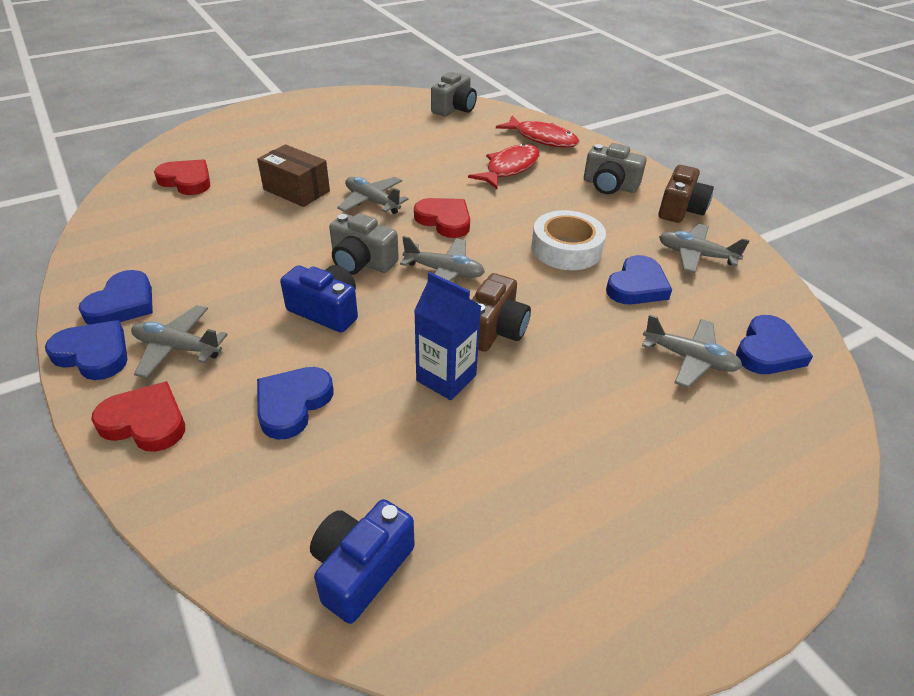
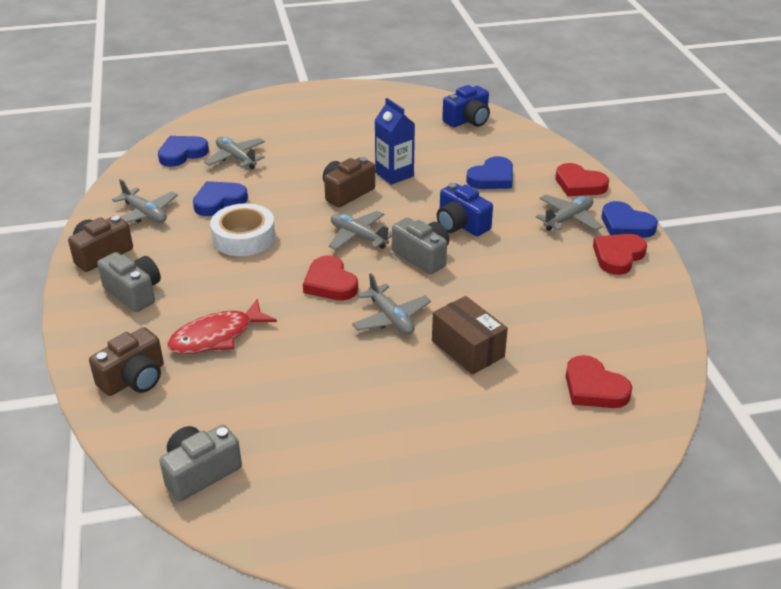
camera: 160 degrees left, 5 degrees down
(123, 304) = (618, 256): blue heart -> red heart
(177, 348) = (568, 219): grey plane -> grey plane turned 75 degrees counterclockwise
(542, 138) = (134, 379): red fish -> brown camera

